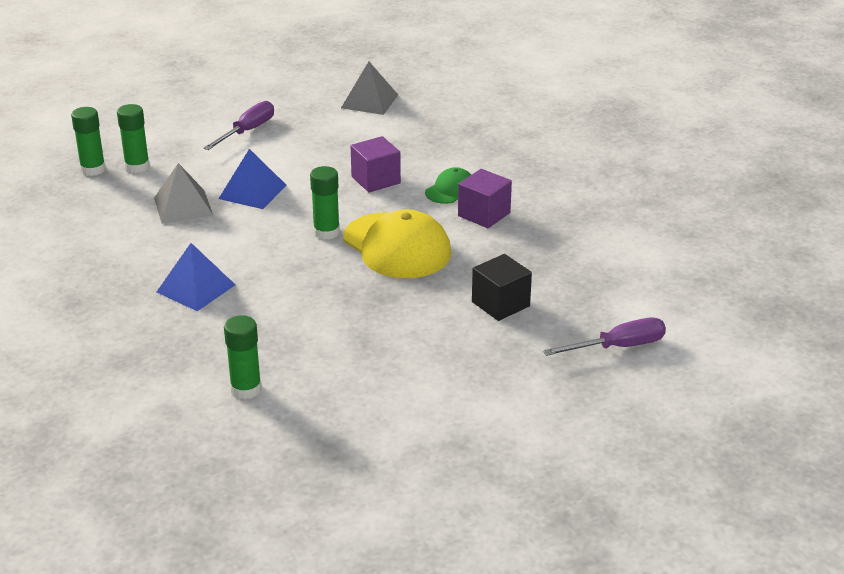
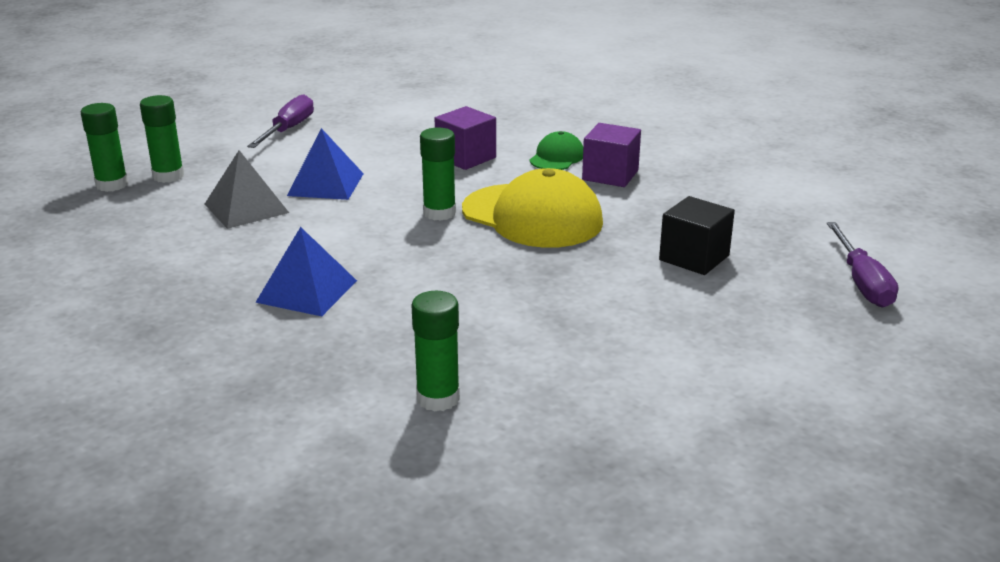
camera: 15 degrees left, 5 degrees down
(369, 101) = (413, 91): grey pyramid -> none
(618, 347) = (862, 282): purple screwdriver -> purple screwdriver turned 120 degrees clockwise

